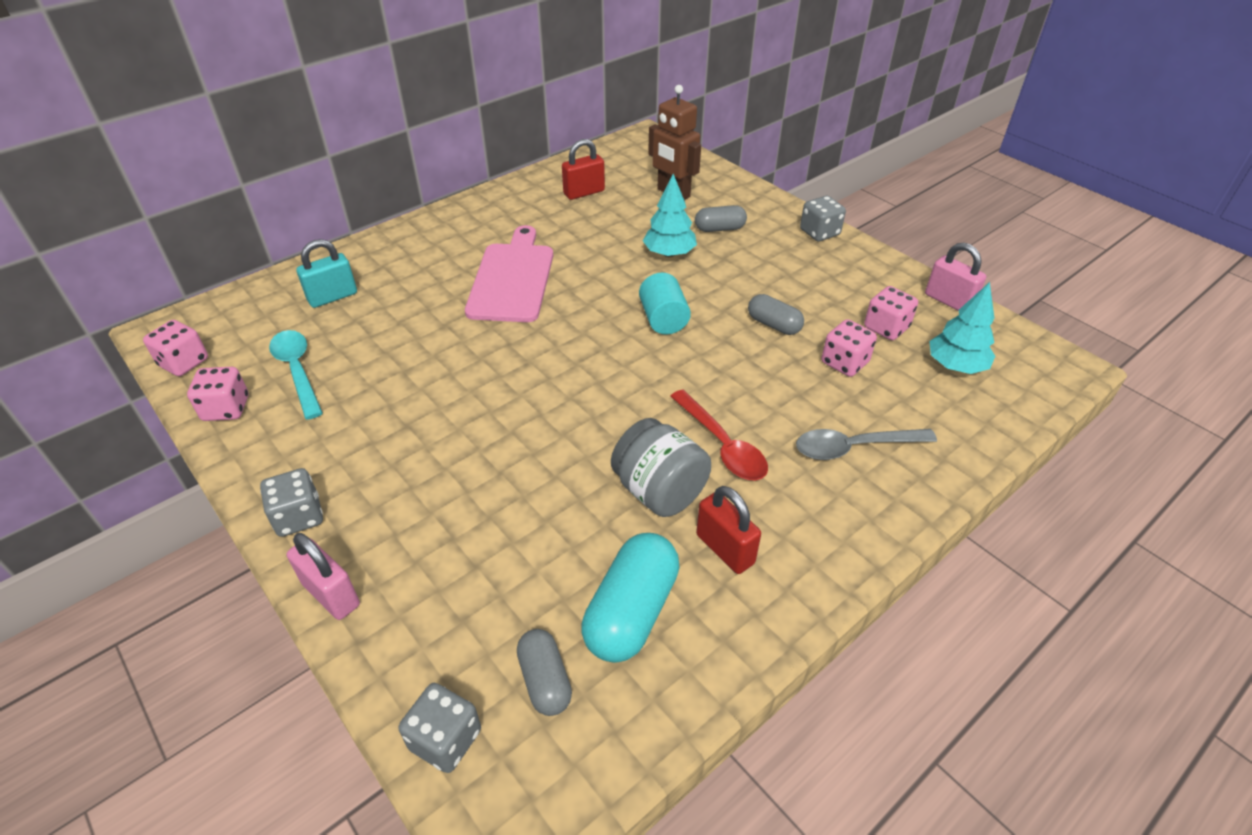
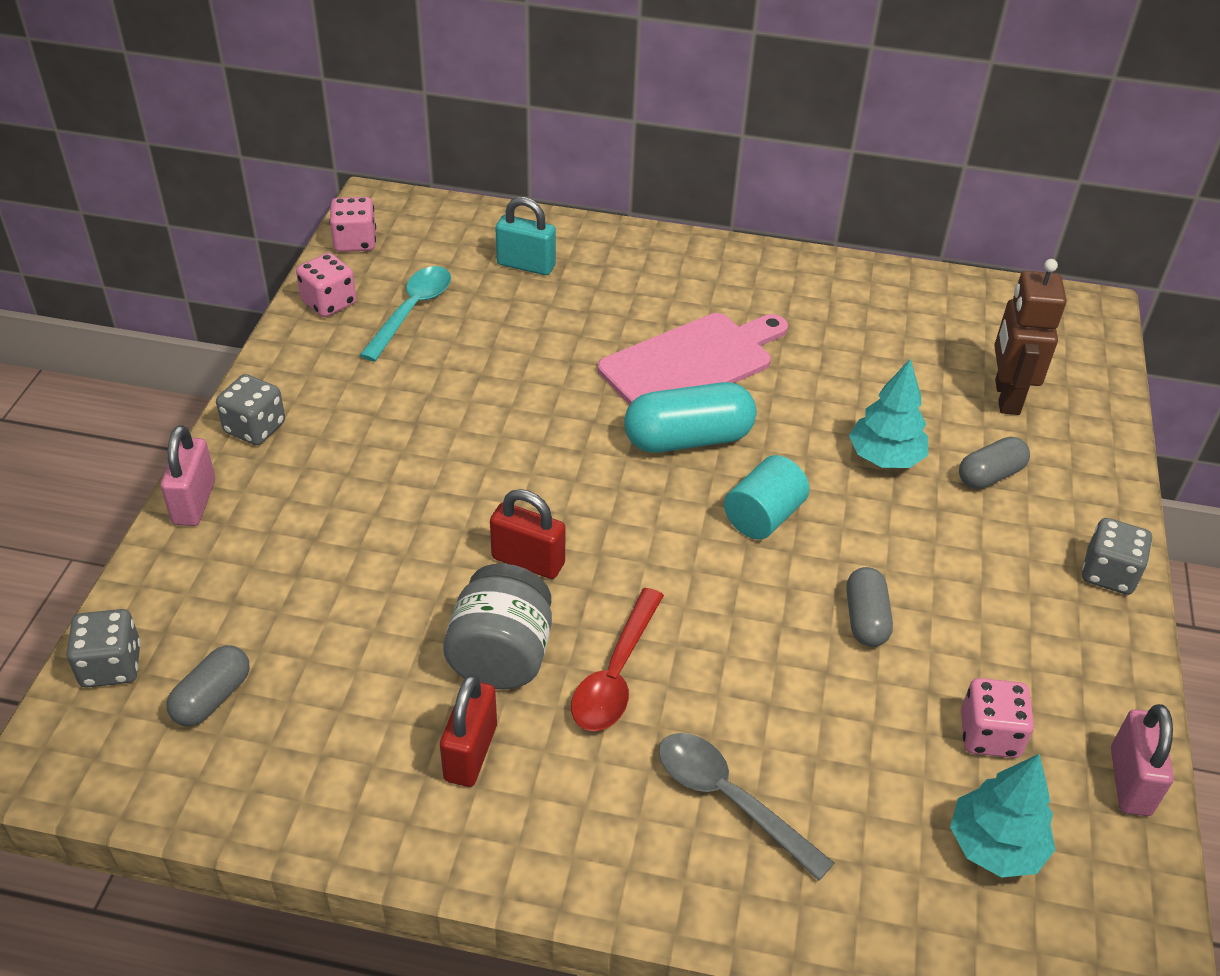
camera: 50 degrees right, 0 degrees up
(584, 192) = (906, 326): red padlock -> red padlock (528, 561)
(631, 611) = (333, 718): turquoise capsule -> turquoise capsule (688, 439)
(719, 229) = (990, 475): grey capsule -> grey capsule turned 75 degrees counterclockwise
(844, 363) = (871, 722): pink dice -> none

